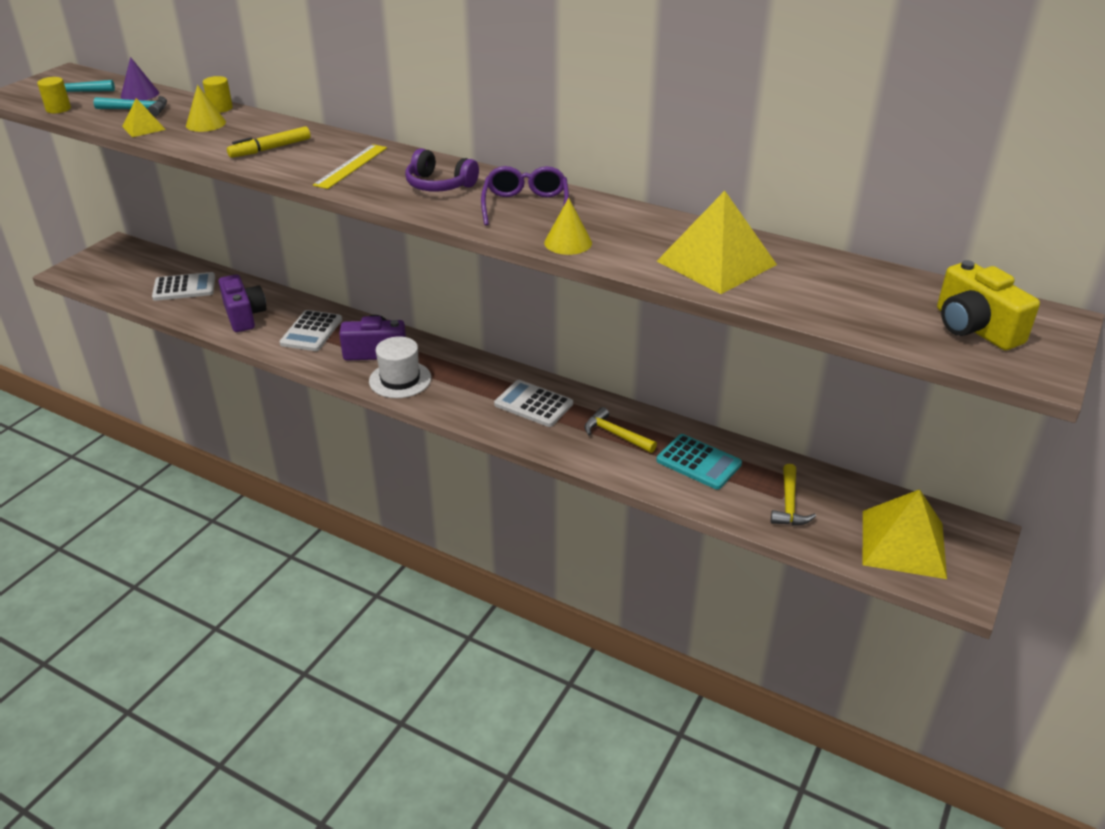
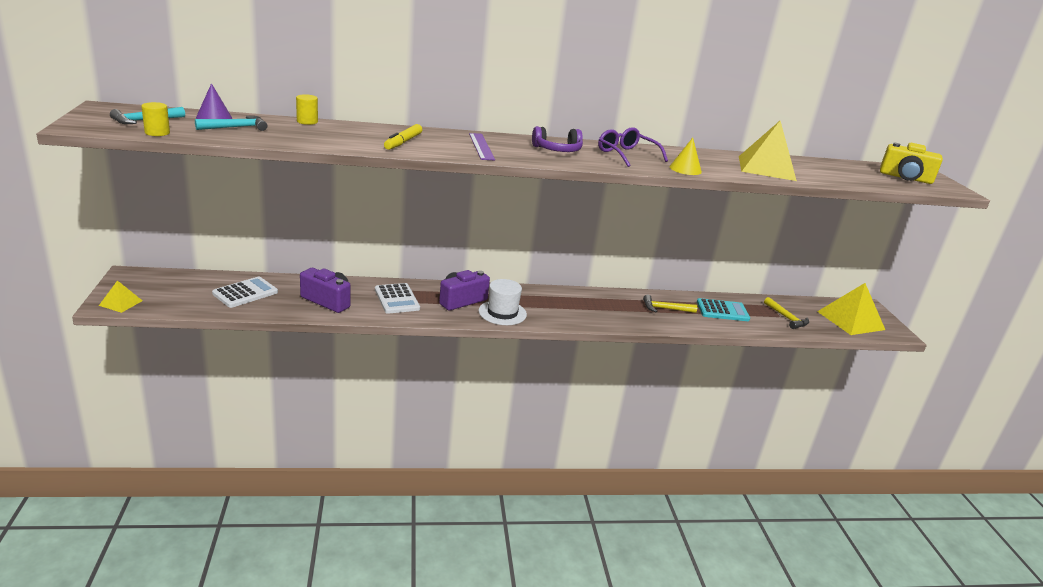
camera: 40 degrees left, 10 degrees down
(143, 128) = (270, 138): yellow pyramid -> yellow pyramid (121, 303)
(206, 124) = (317, 132): yellow cone -> none
(351, 166) = (481, 146): yellow ruler -> purple ruler
(533, 404) = (601, 305): white calculator -> none

